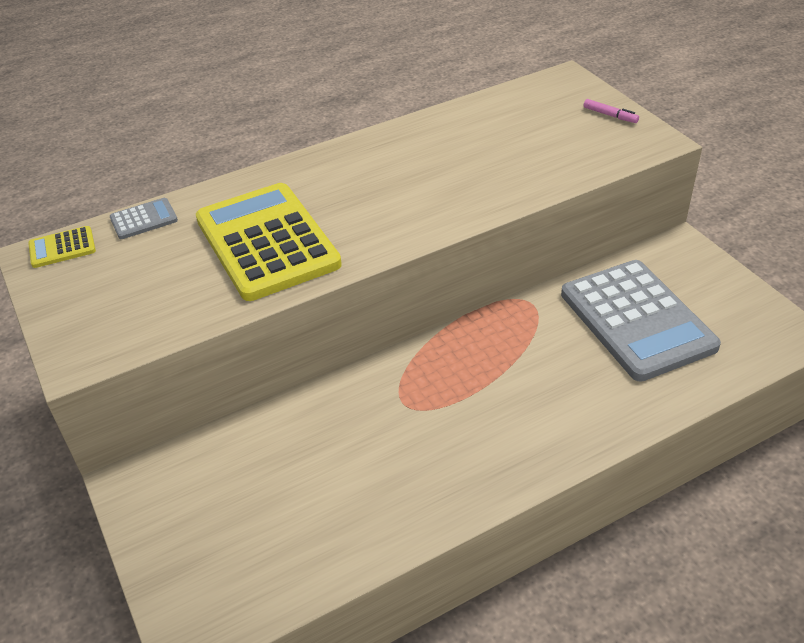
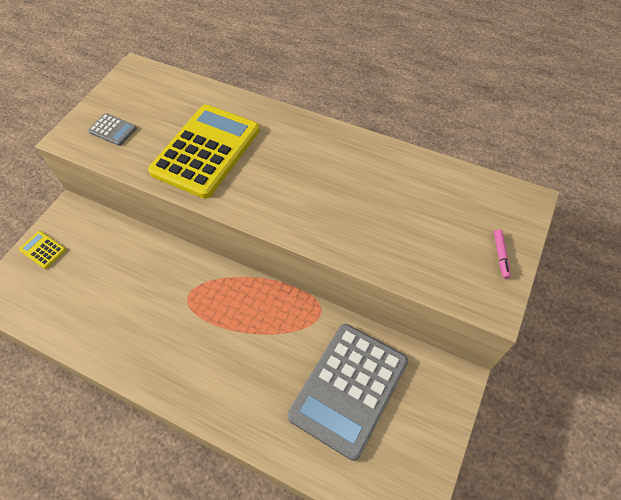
camera: 55 degrees right, 15 degrees up
(62, 248) = (146, 74): yellow calculator -> yellow calculator (43, 250)
(144, 219) = (190, 88): grey calculator -> grey calculator (113, 130)

